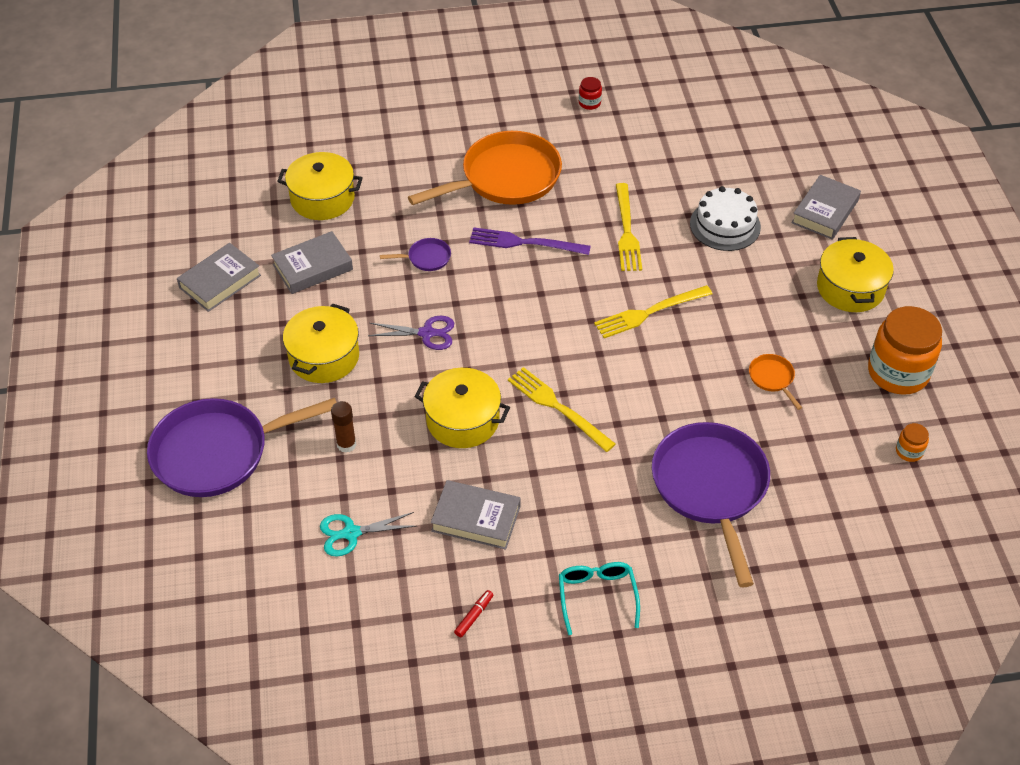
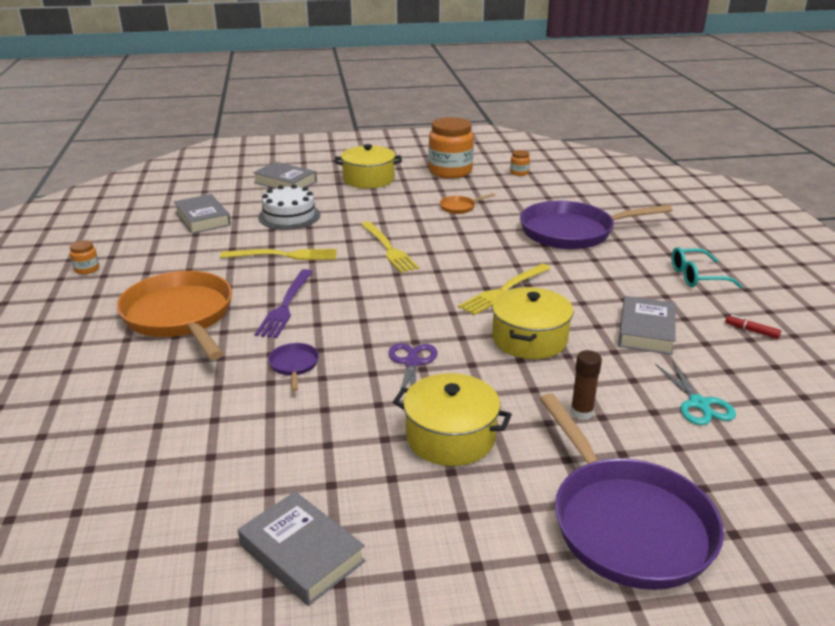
camera: 90 degrees left, 20 degrees down
(312, 267) = (290, 456): grey book -> grey book (202, 219)
(322, 198) = (155, 454): yellow pot -> none
(589, 103) = (87, 269): red jar -> orange jar

